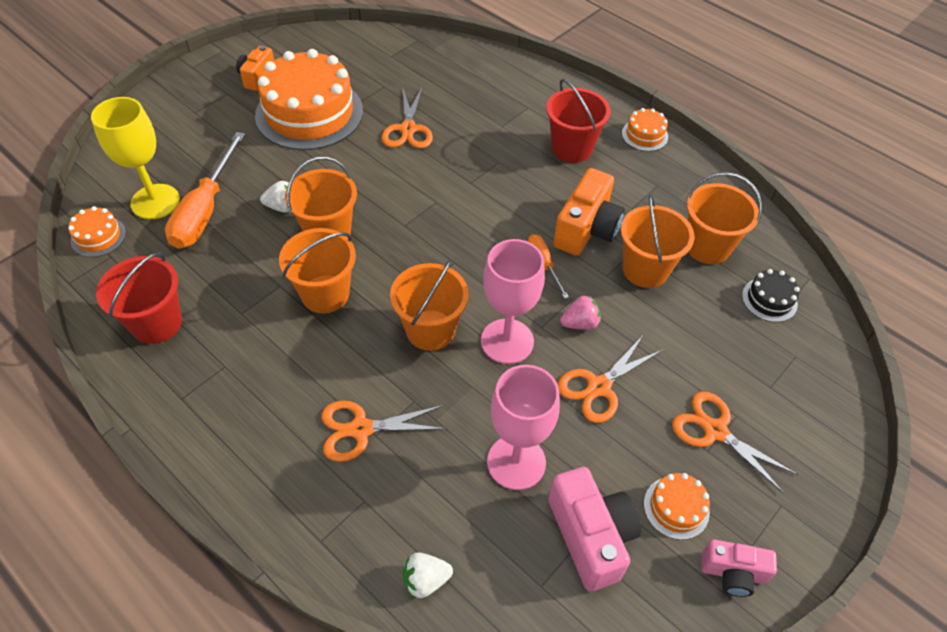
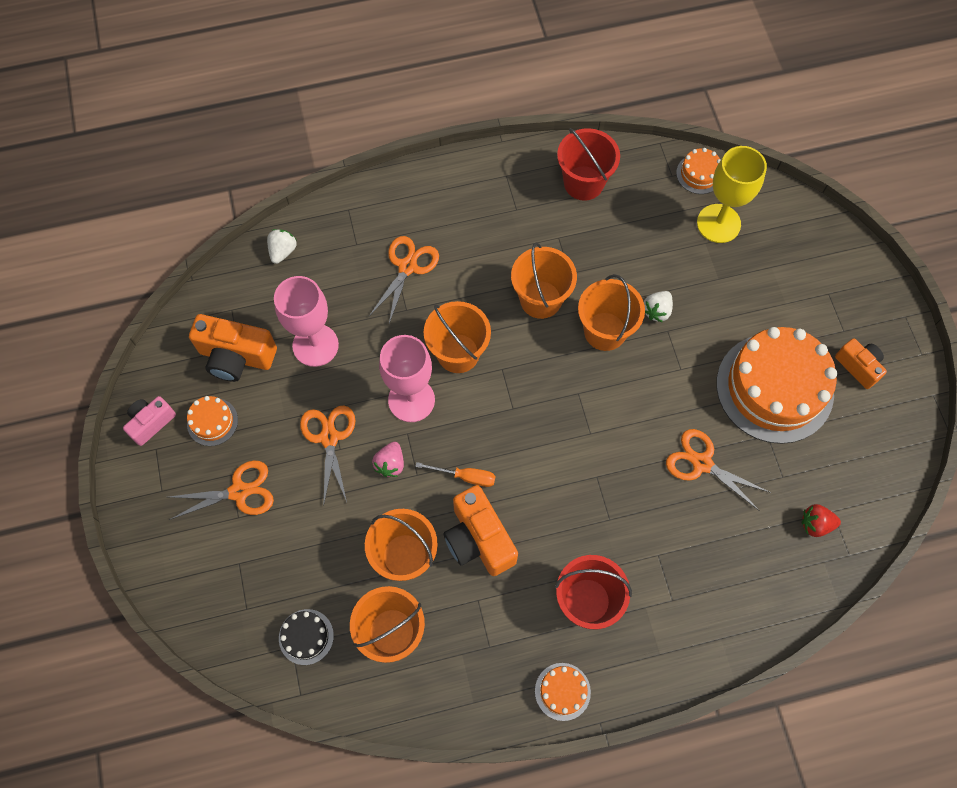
camera: 125 degrees right, 15 degrees up
(205, 210) = (687, 254): orange screwdriver -> none
(408, 60) = (815, 524): none -> red strawberry
(590, 536) = (236, 357): pink camera -> orange camera

